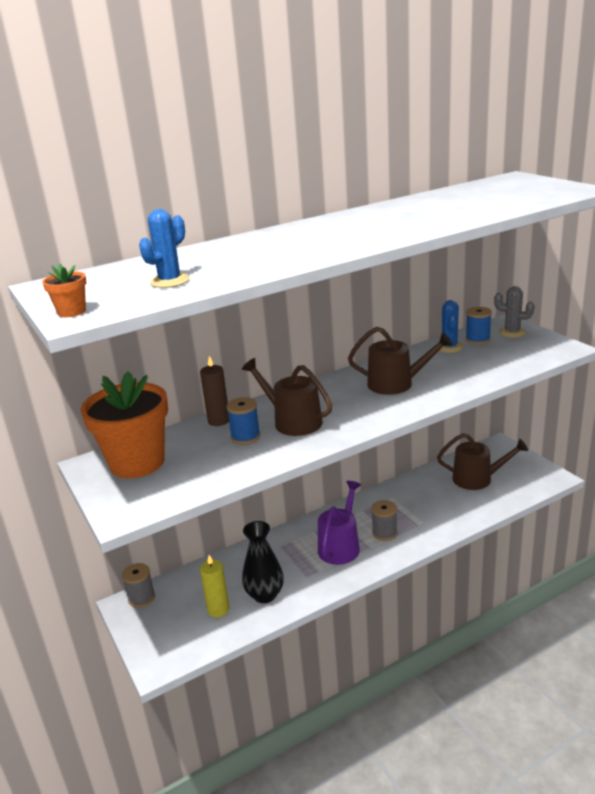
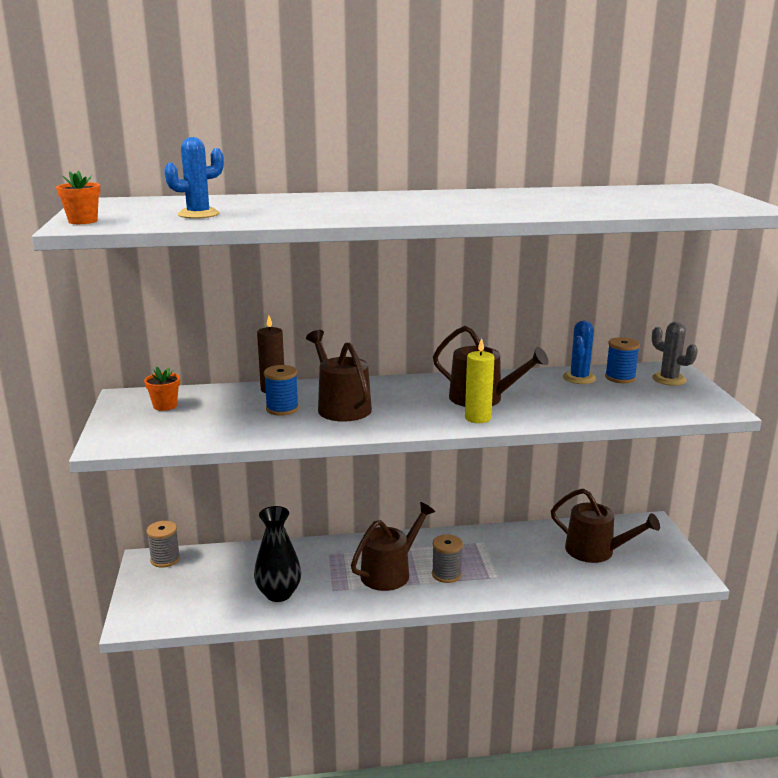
camera: 20 degrees right, 5 degrees down
(137, 463) = (165, 406): orange flower pot -> orange flower pot, size x0.40
(218, 609) = (225, 592): yellow candle -> yellow candle (477, 418)
(340, 546) = (390, 572): purple watering can -> brown watering can

